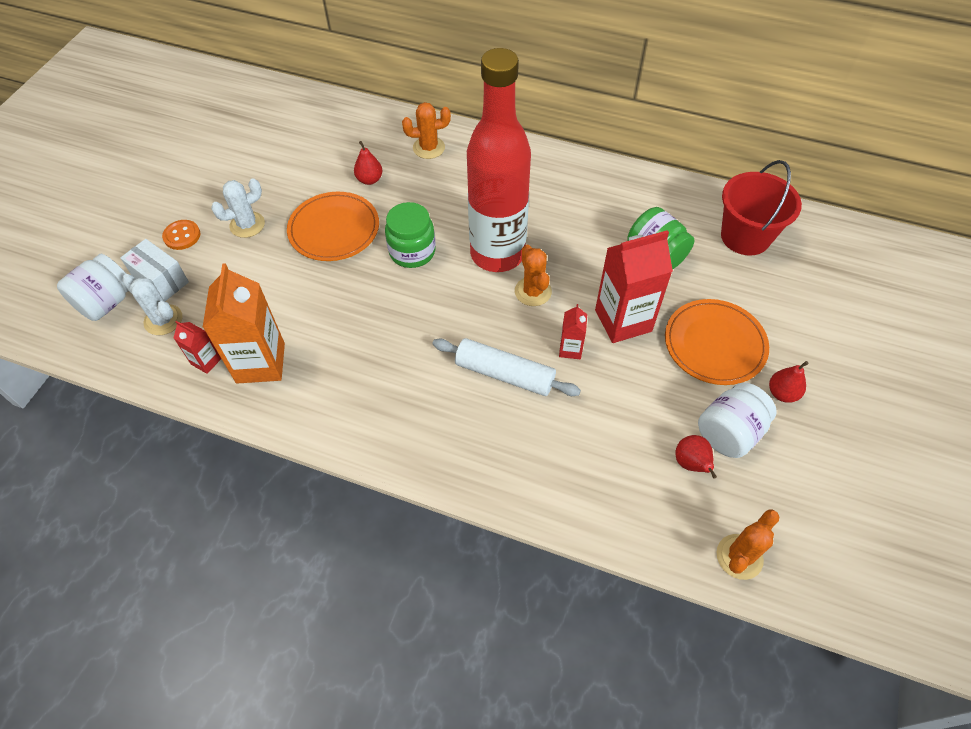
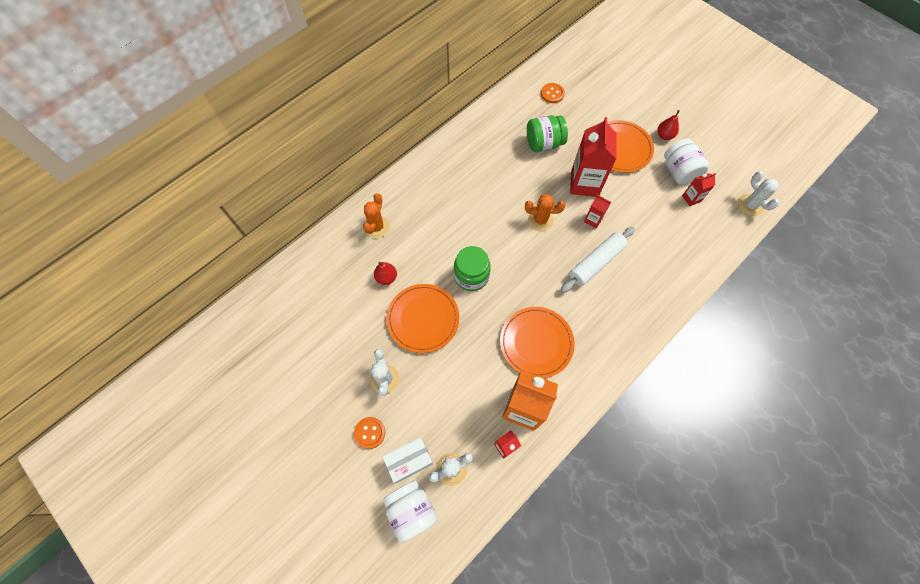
camera: 65 degrees left, 10 degrees up
(353, 346) = (536, 343): none -> orange plate
(497, 254) = (499, 226): red bottle -> none
(691, 464) = (691, 198): red pear -> red carton
(739, 557) = (750, 205): orange cactus -> white cactus
(745, 236) = (552, 94): red bucket -> orange button

